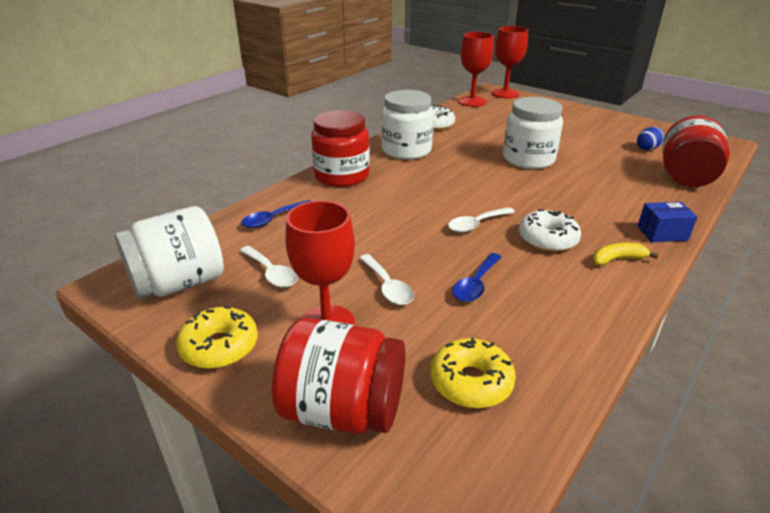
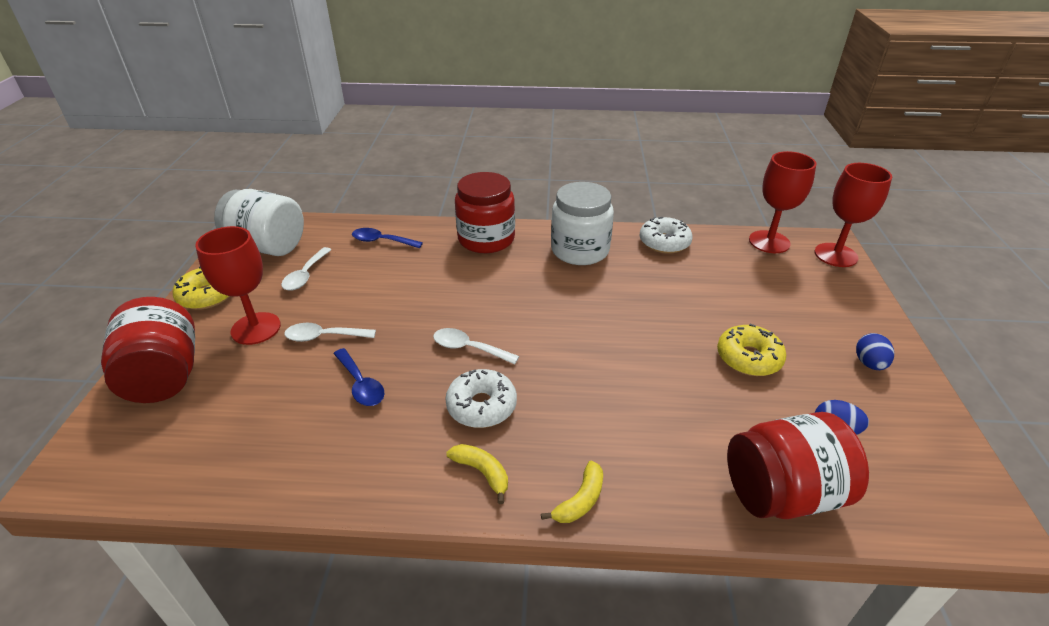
camera: 55 degrees right, 5 degrees up
(387, 286) = (324, 337): white spoon -> white spoon turned 60 degrees clockwise
(471, 382) = (220, 429): yellow donut -> yellow donut (748, 358)
(475, 284) = (361, 384): blue spoon -> blue spoon turned 120 degrees counterclockwise
(528, 159) = (660, 334): white jar -> none
(603, 122) = (869, 364): none -> blue egg
(662, 233) = (580, 500): blue box -> yellow banana

